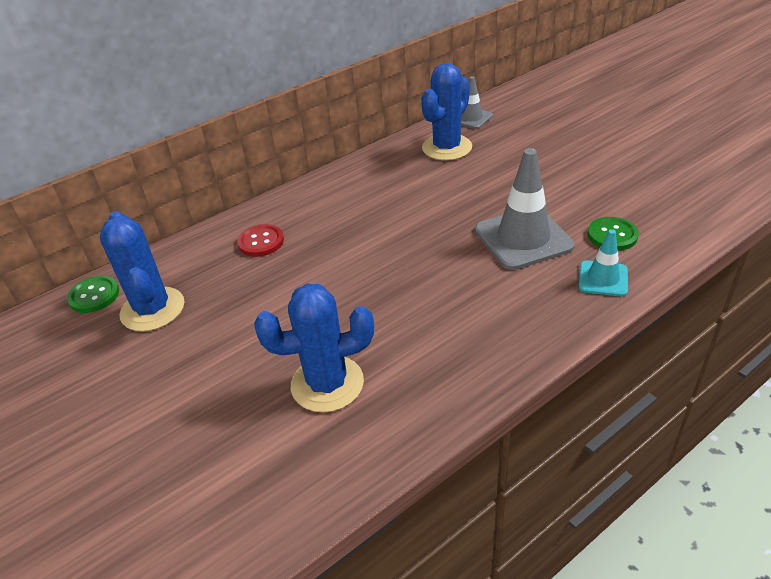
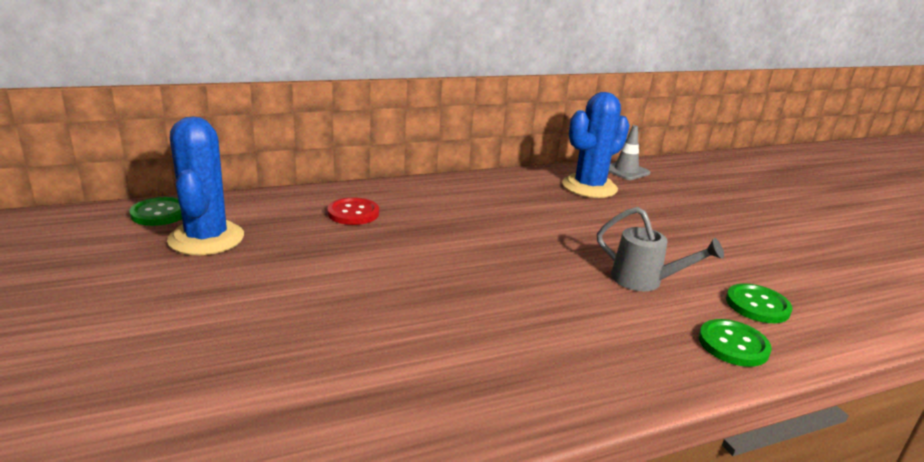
camera: 10 degrees right, 15 degrees down
(327, 384) = (343, 356): blue cactus -> none
(523, 238) = (645, 281): grey traffic cone -> grey watering can
(603, 279) = (733, 345): turquoise traffic cone -> green button

